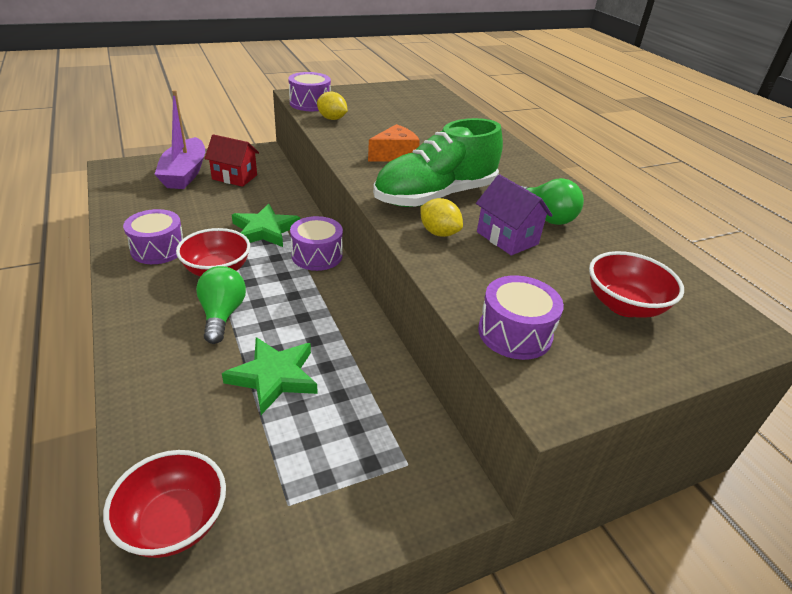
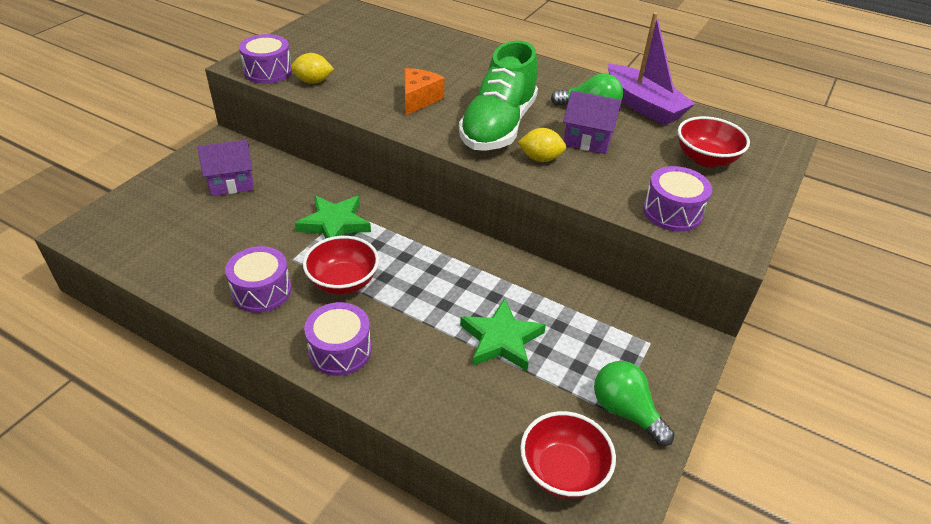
camera: 35 degrees left, 5 degrees up
(185, 173) = (173, 202): purple boat -> purple boat (643, 106)
(222, 315) = (400, 316): green light bulb -> green light bulb (625, 411)
(234, 177) = (231, 183): red house -> purple house
(317, 255) = (408, 225): purple drum -> purple drum (340, 350)

